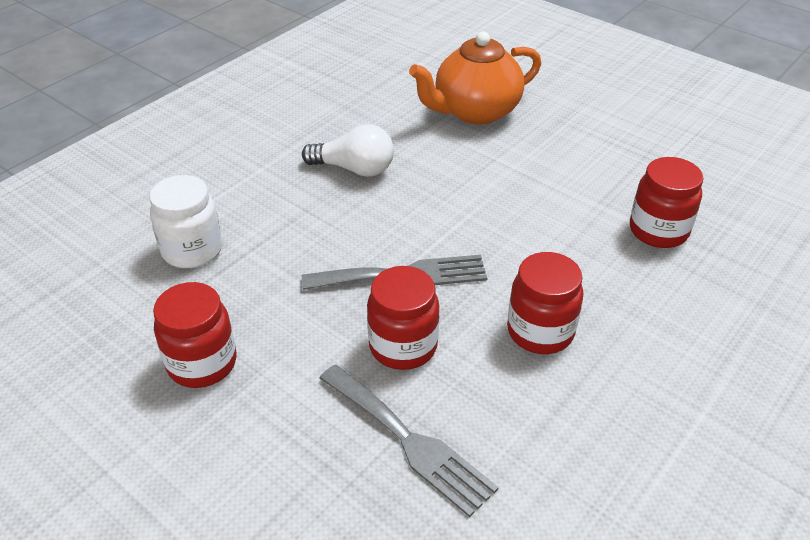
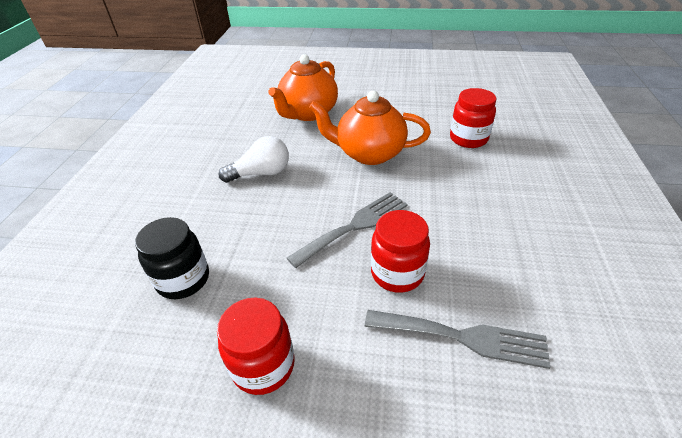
camera: 30 degrees left, 0 degrees up
(192, 250) = (183, 279): white jar -> black jar
(503, 196) = (369, 153): none -> orange teapot
(540, 331) = (466, 222): red jar -> none

